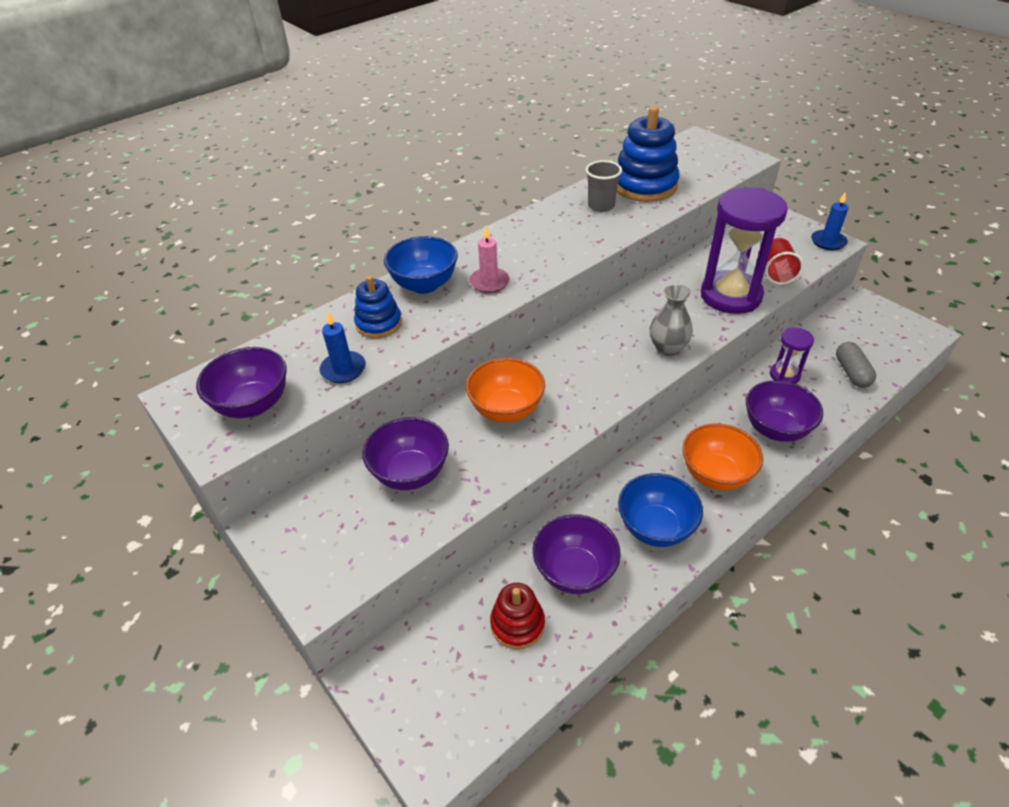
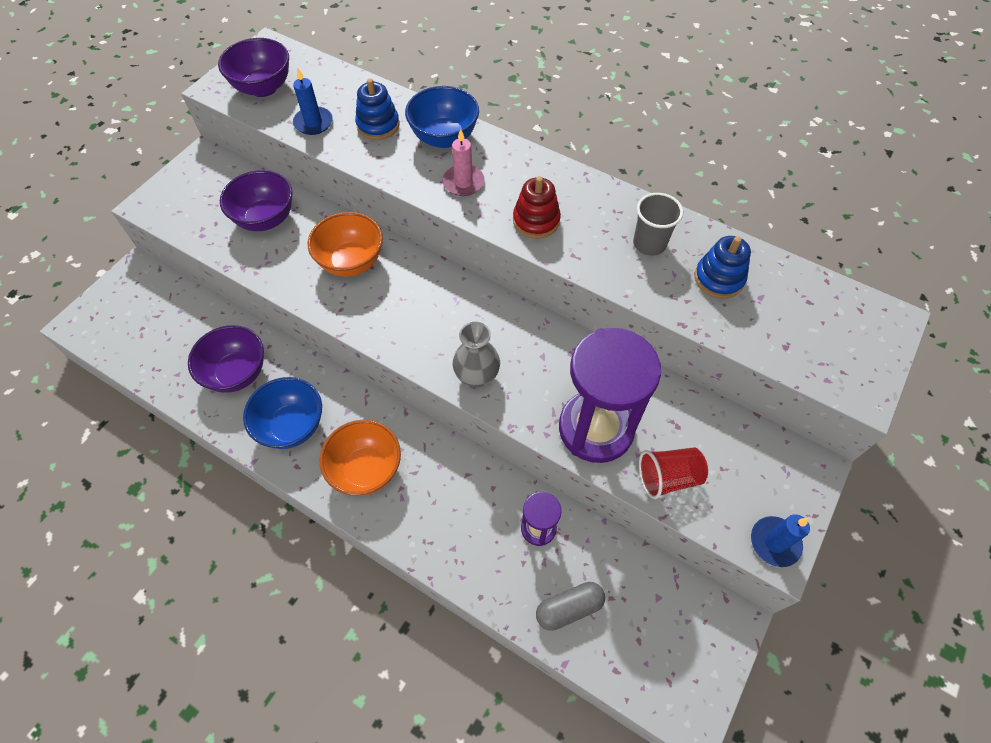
camera: 70 degrees right, 15 degrees up
(517, 624) = (185, 345): red stacking toy -> red stacking toy (536, 220)
(644, 186) = (719, 278): blue stacking toy -> blue stacking toy, size x0.58
(775, 429) = (445, 523): purple bowl -> none

